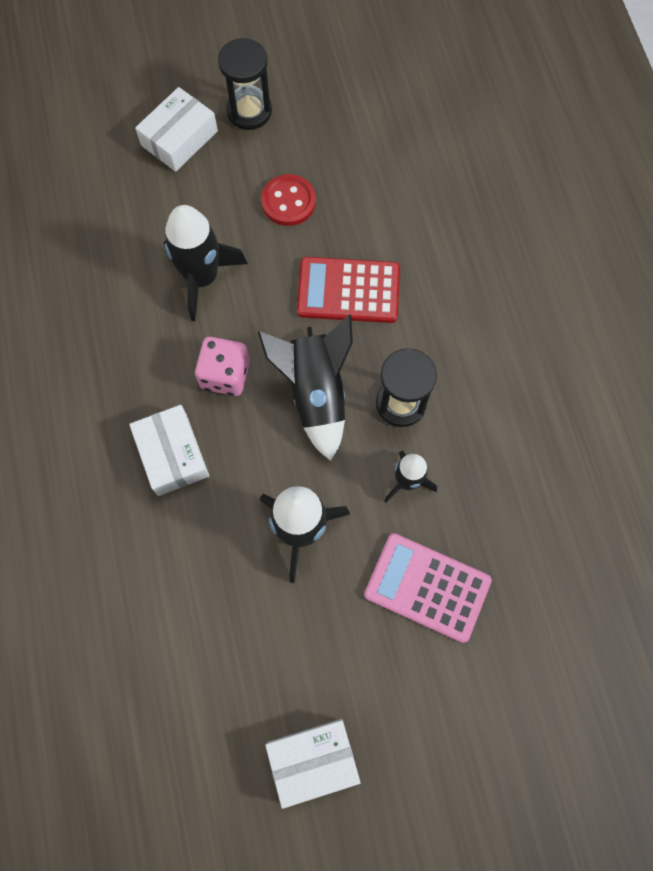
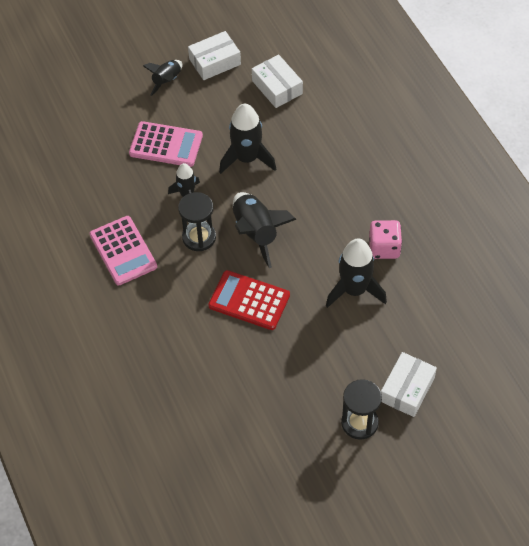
camera: 170 degrees right, 15 degrees down
(172, 454) = (337, 182): white box -> white box (277, 87)
(225, 375) = (318, 232): pink dice -> pink dice (384, 248)
(288, 202) = (308, 356): red button -> none
(348, 291) = (249, 301): red calculator -> red calculator turned 150 degrees counterclockwise
(406, 732) = (167, 81): none -> black rocket
(515, 404) = (123, 251): none -> pink calculator

